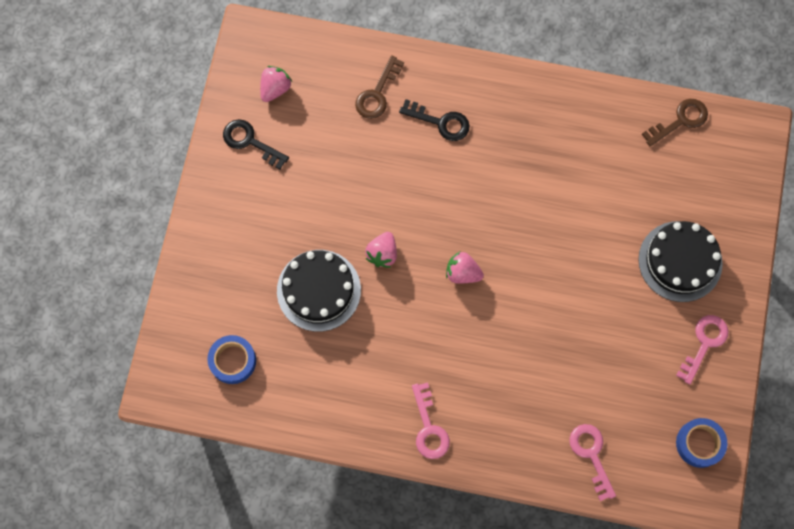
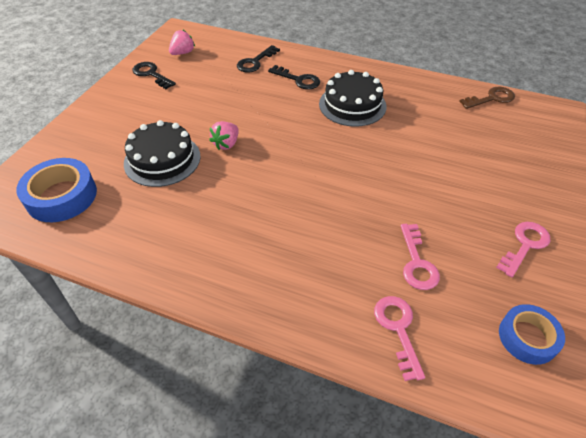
camera: 10 degrees right, 25 degrees down
(232, 361) = (61, 196): blue tape -> blue tape, size x1.53
(377, 93) = (255, 62): brown key -> black key
(429, 427) = (224, 275): pink key -> pink key (417, 262)
(462, 273) = (292, 164): pink strawberry -> none
(680, 261) = (495, 181): black cake -> black cake (352, 105)

